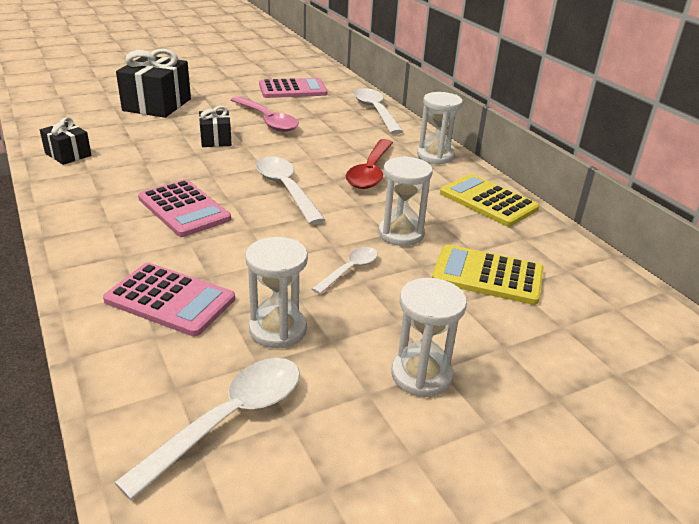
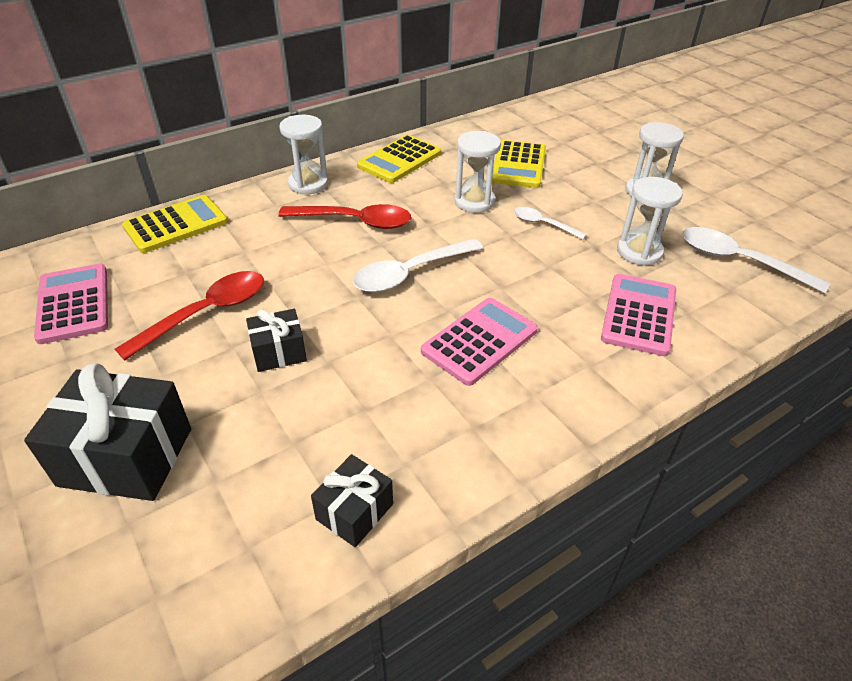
camera: 95 degrees left, 10 degrees up
(267, 120) = (206, 313): pink spoon -> red spoon
(375, 111) = (176, 224): white spoon -> yellow calculator

